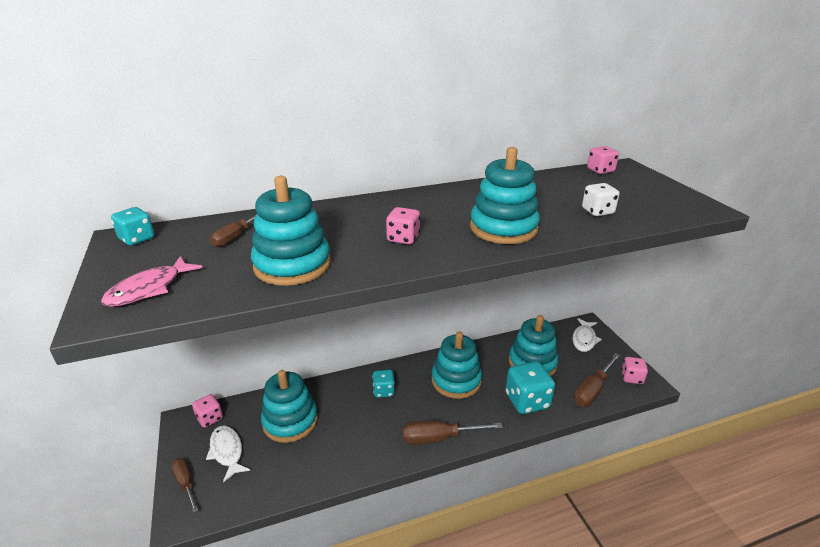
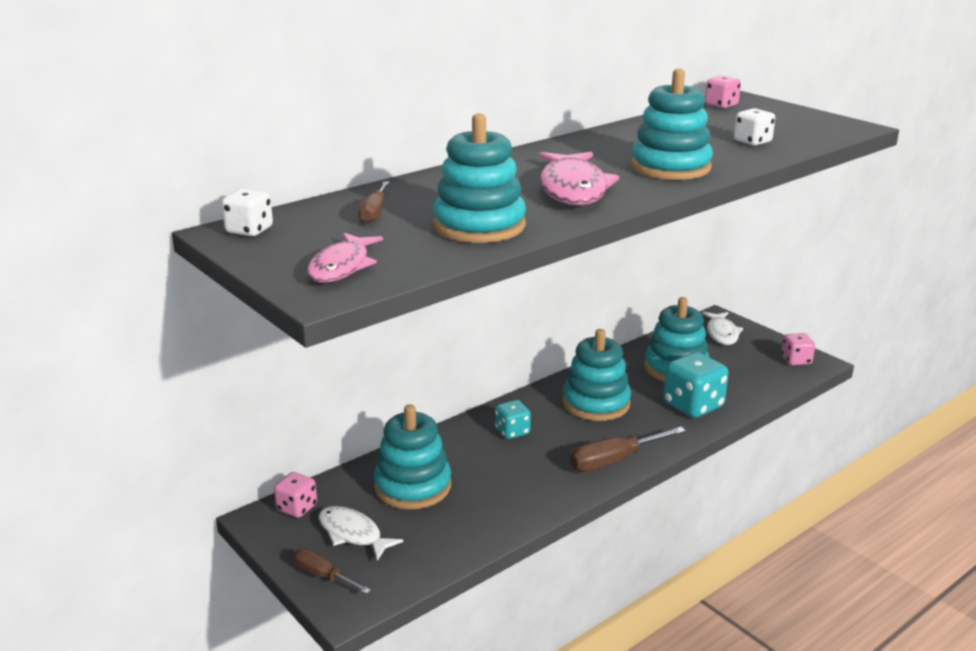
camera: 20 degrees left, 5 degrees down
(137, 239) = (249, 230): turquoise dice -> white dice
(403, 238) = (573, 189): pink dice -> pink fish
(592, 390) = (760, 380): brown screwdriver -> none

